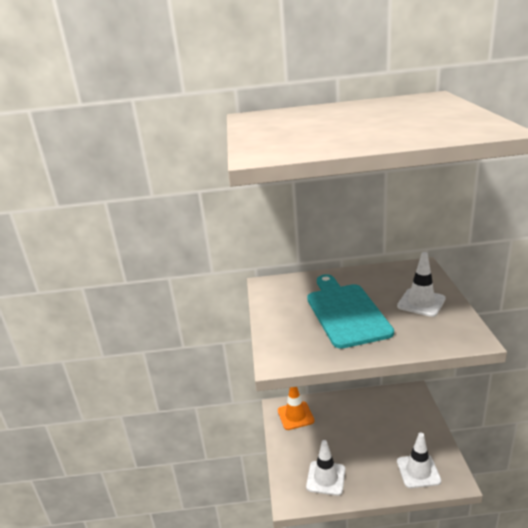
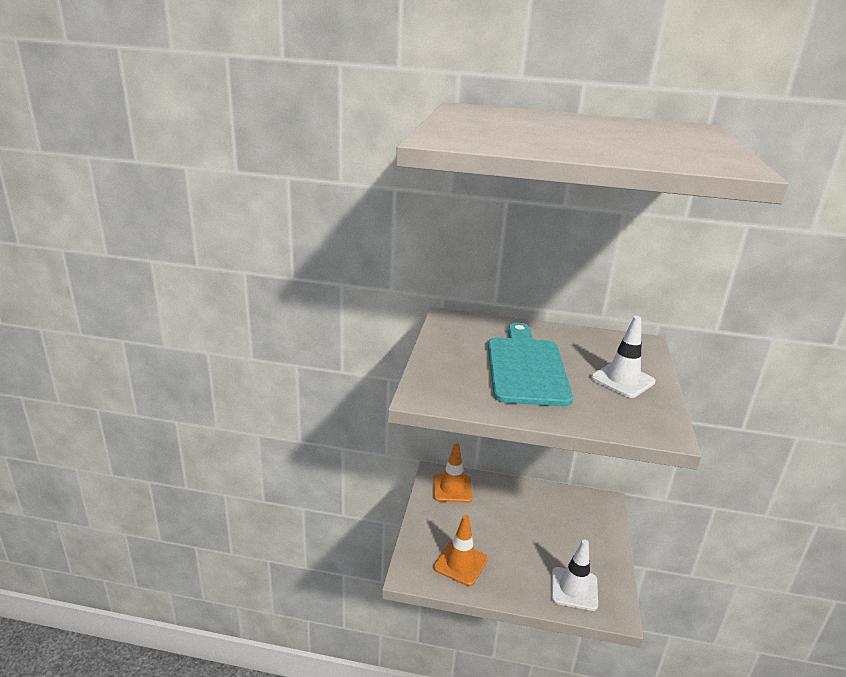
camera: 10 degrees right, 0 degrees up
(326, 478) = (460, 563): white traffic cone -> orange traffic cone

